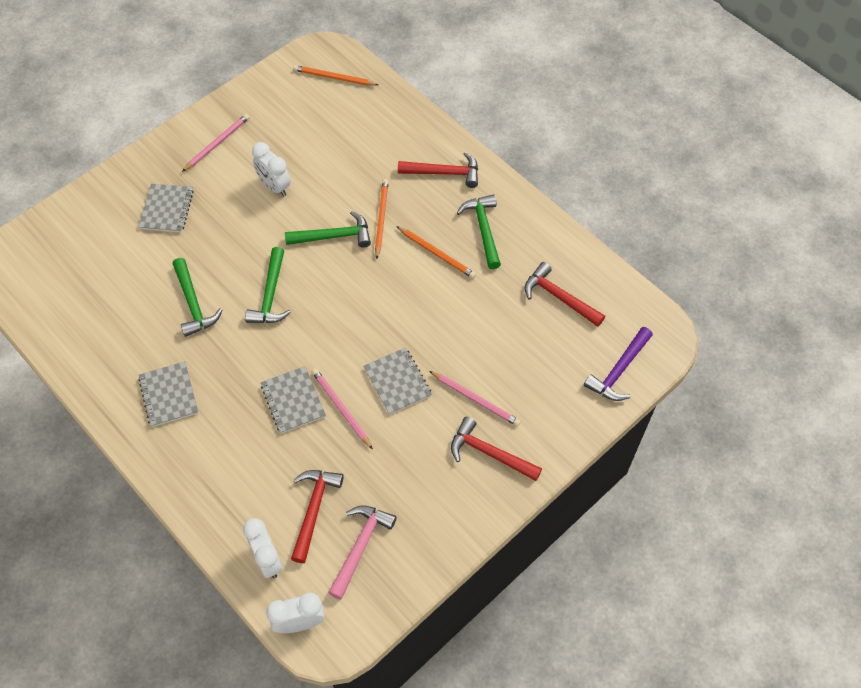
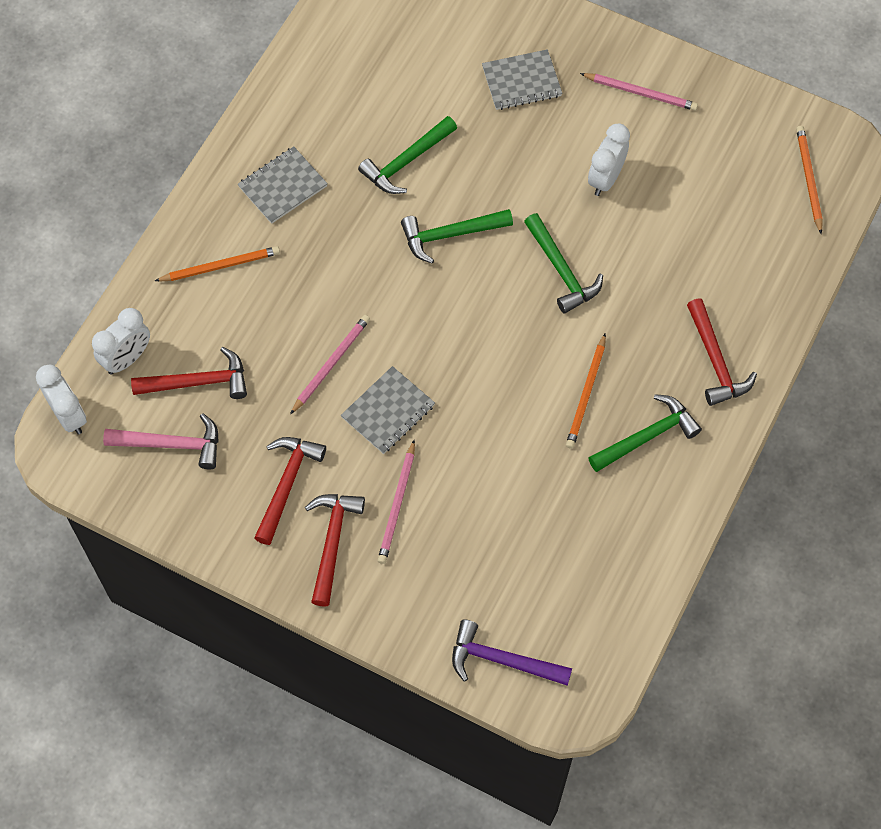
camera: 70 degrees right, 5 degrees up
(293, 401) = (322, 311): grey notebook -> none
(381, 219) = (611, 313): orange pencil -> orange pencil (220, 266)
(559, 297) = (582, 557): red hammer -> red hammer (287, 484)

